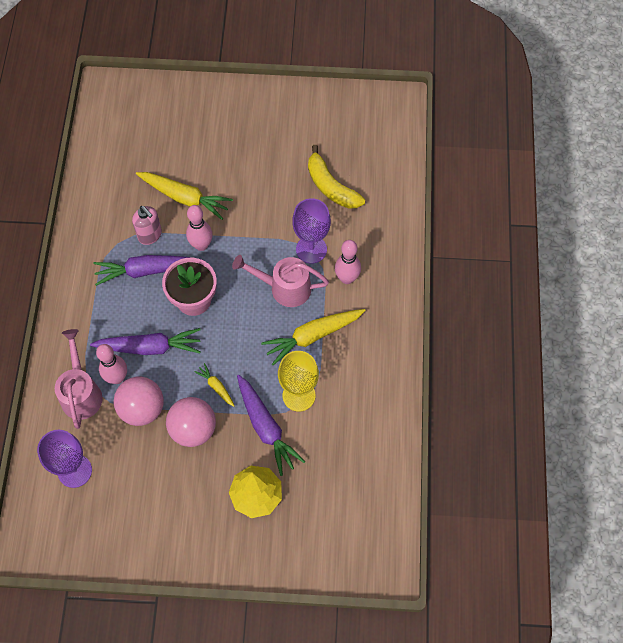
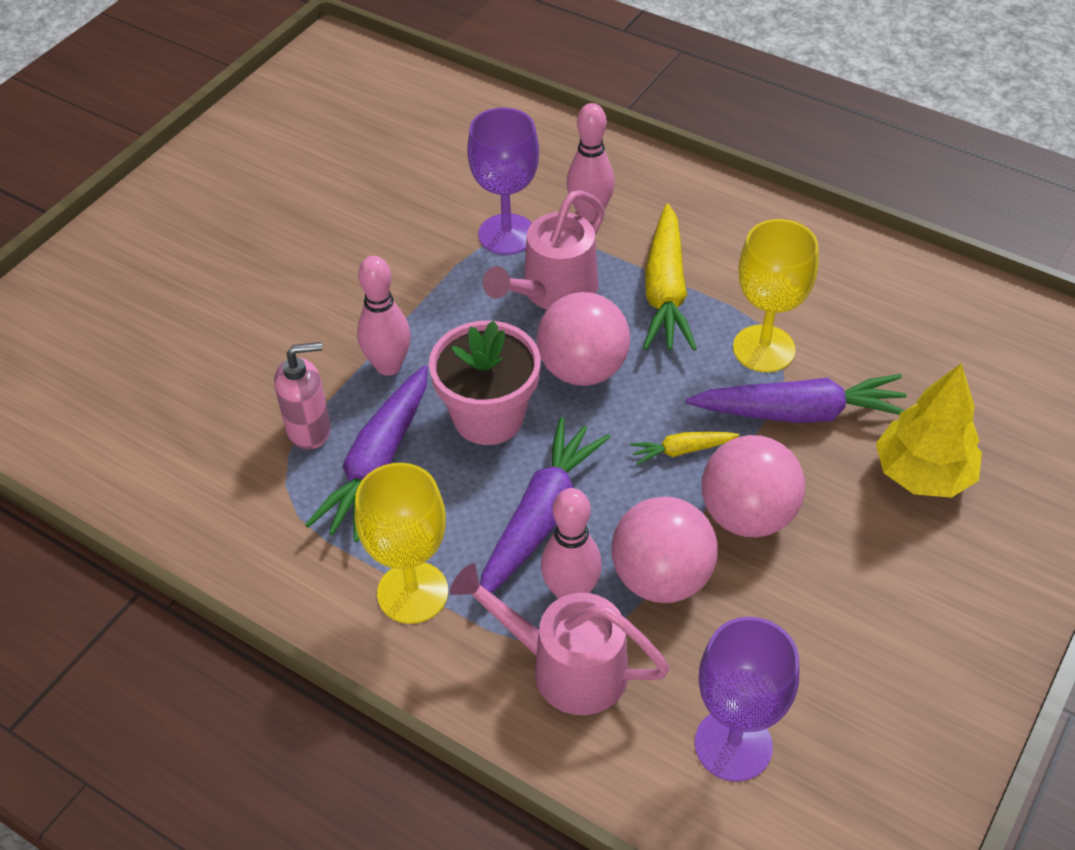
camera: 60 degrees left, 15 degrees down
(88, 319) = (412, 592): none -> yellow goblet
(185, 198) = (276, 353): yellow carrot -> none
(242, 324) = (582, 369): none -> pink ball
(331, 187) = (413, 171): yellow banana -> none

